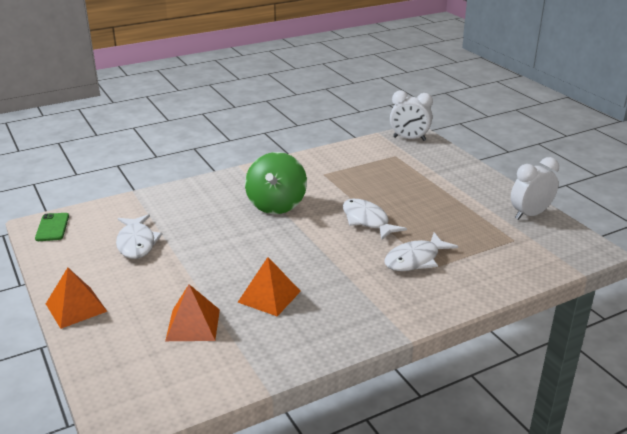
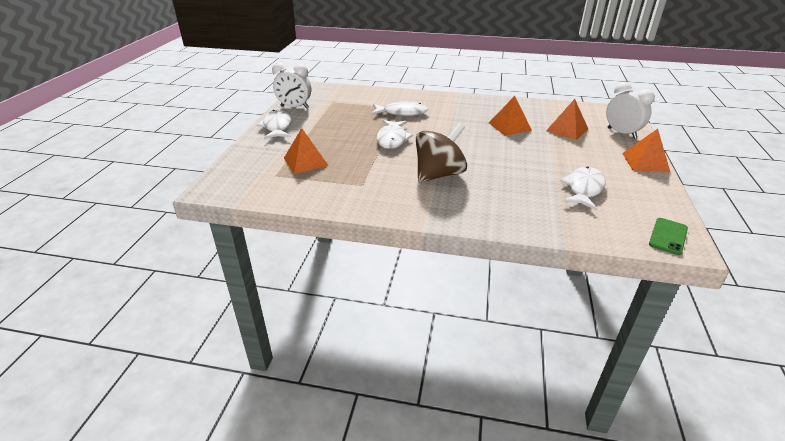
camera: 140 degrees left, 5 degrees up
(276, 205) = (439, 174): green spinning top -> brown spinning top
(396, 172) = (305, 161): none -> orange pyramid
(409, 139) = (227, 185): white clock -> white clock (621, 133)
(488, 188) = (277, 127): none -> white fish

